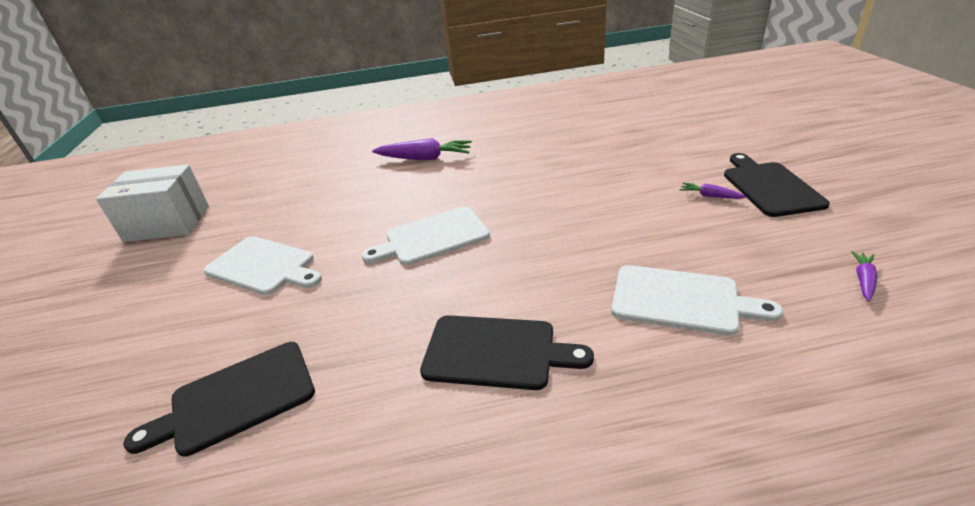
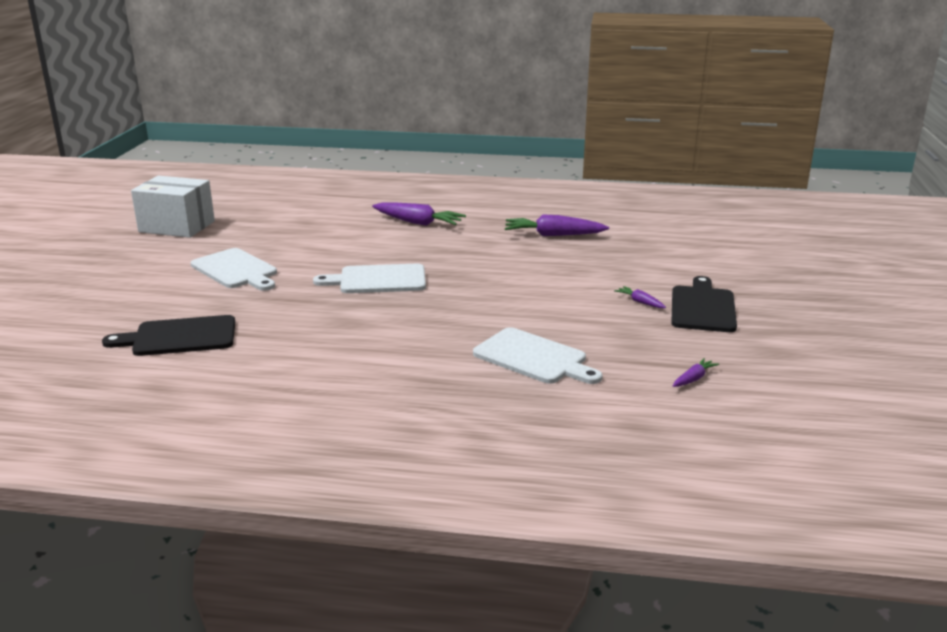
camera: 15 degrees right, 10 degrees down
(496, 352) = (369, 353): black cutting board -> none
(561, 142) = (553, 235): none -> purple carrot

